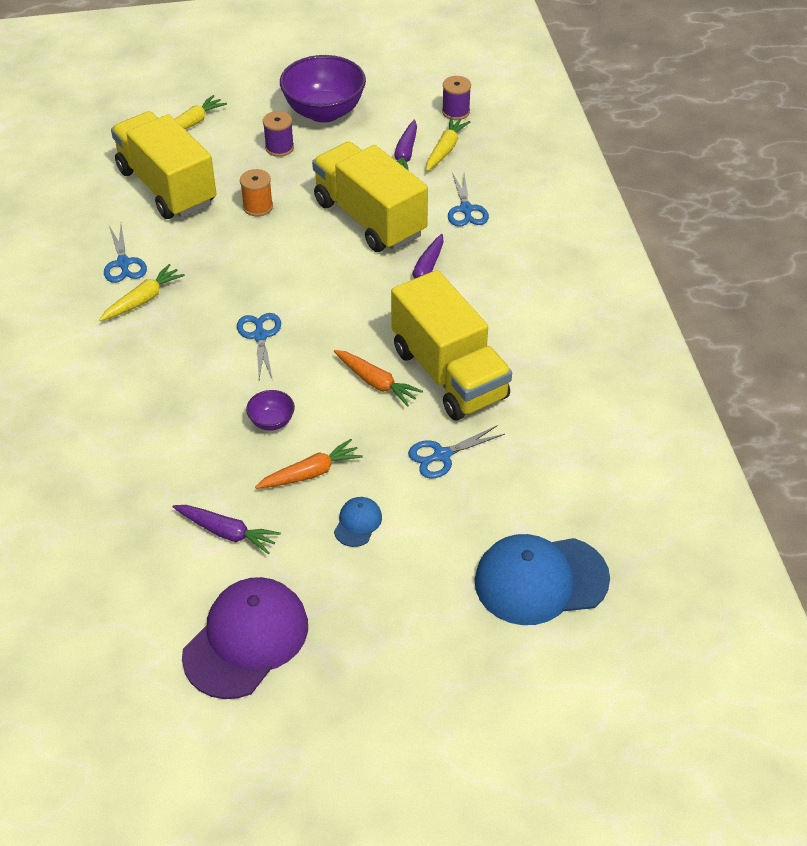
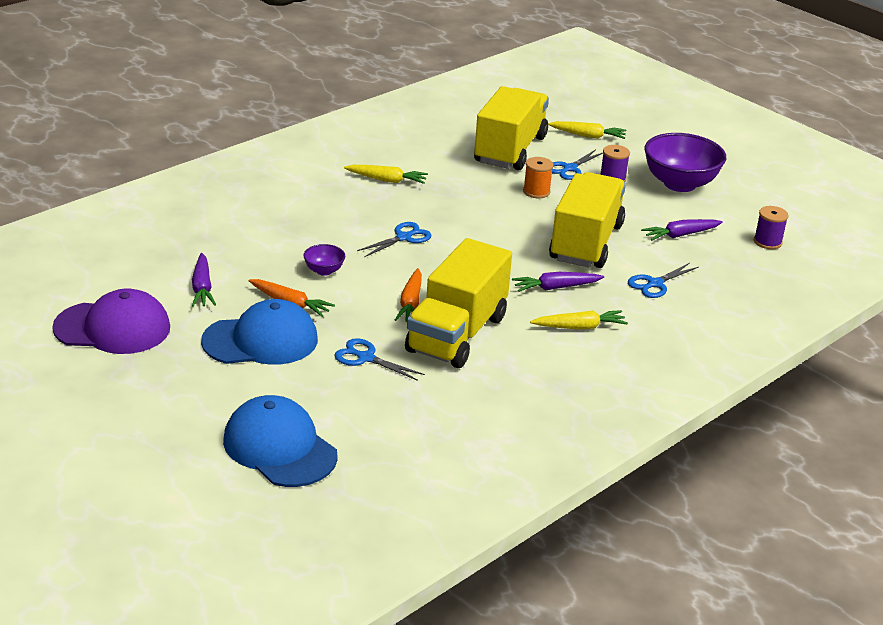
camera: 55 degrees right, 15 degrees down
(123, 263) = (413, 161): blue scissors -> blue scissors (569, 168)
(358, 523) = (260, 340): blue cap -> blue cap, size x2.23
(445, 149) = (714, 251): yellow carrot -> yellow carrot (579, 327)

